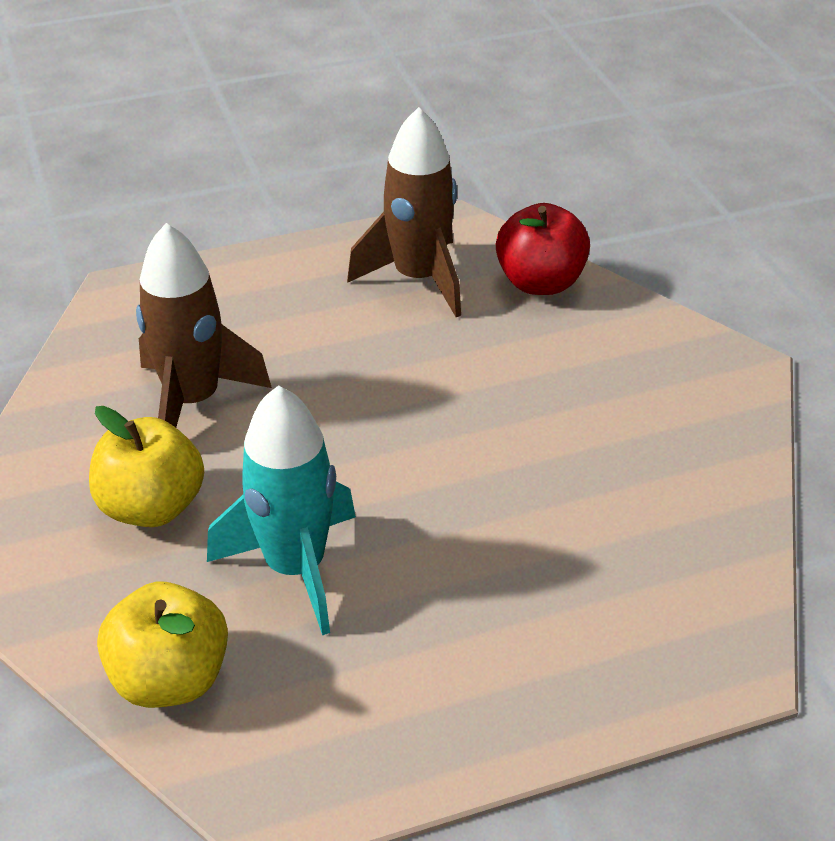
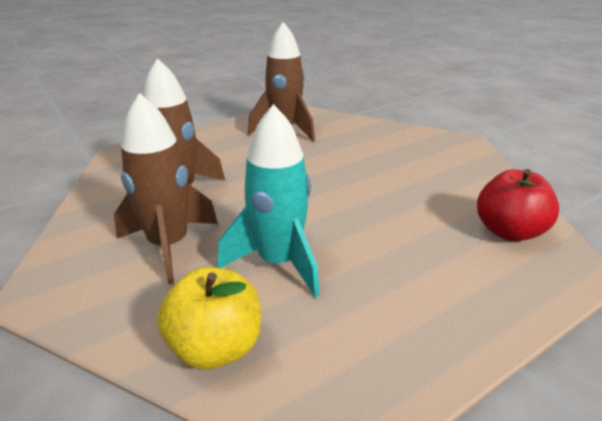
camera: 15 degrees left, 10 degrees down
(152, 507) = (169, 246): yellow apple -> brown rocket
(540, 282) = (347, 124): red apple -> red apple (508, 231)

